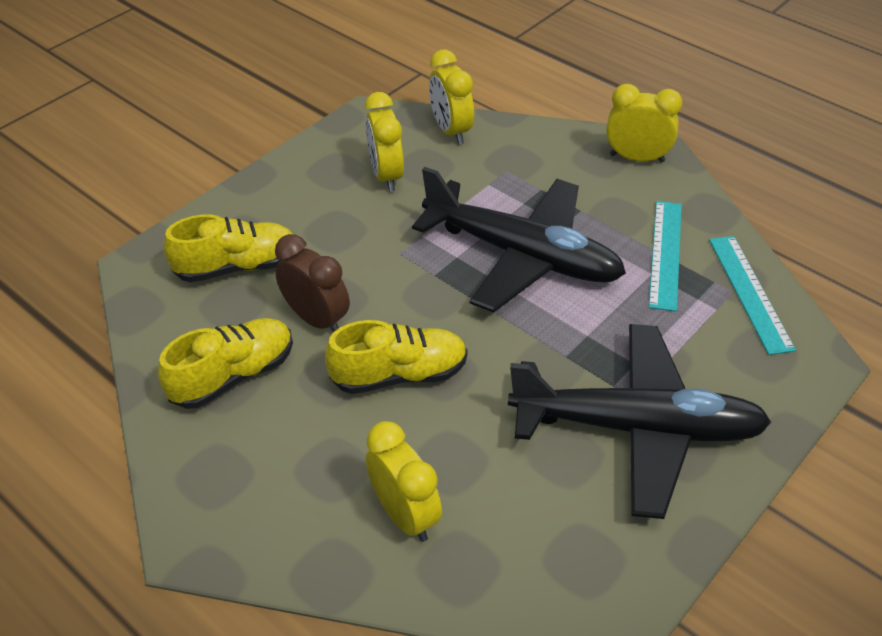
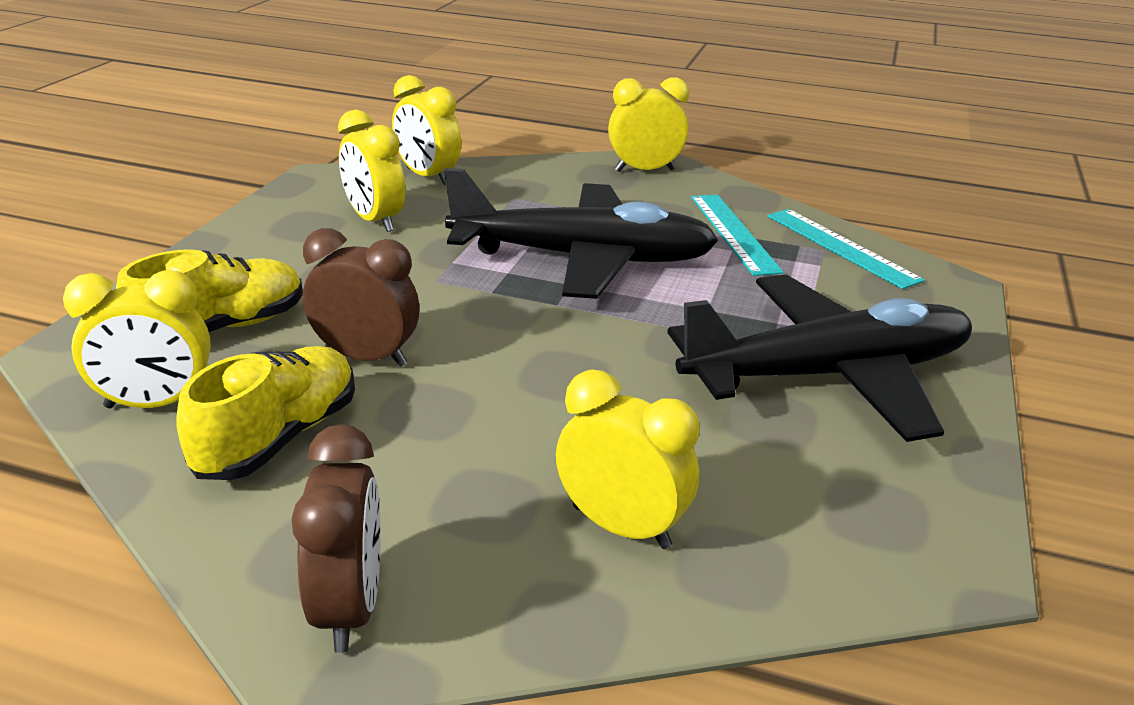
camera: 25 degrees left, 15 degrees down
(174, 326) = (156, 404): none -> yellow clock
(219, 519) = (349, 607): none -> brown clock
(399, 375) = (512, 388): yellow shoe -> none

